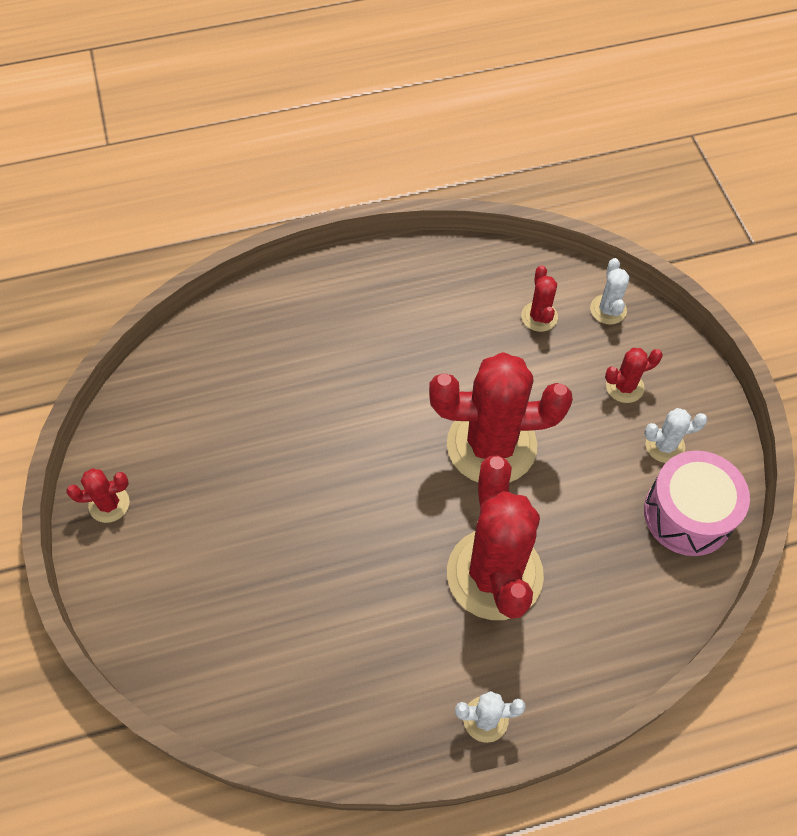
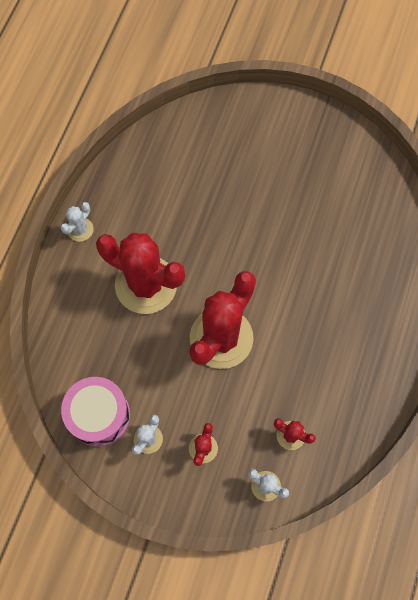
camera: 125 degrees right, 10 degrees up
(109, 504) = (323, 126): red cactus -> none

